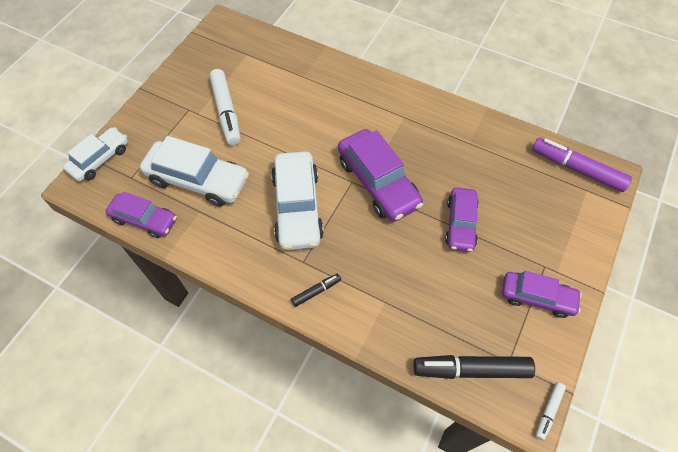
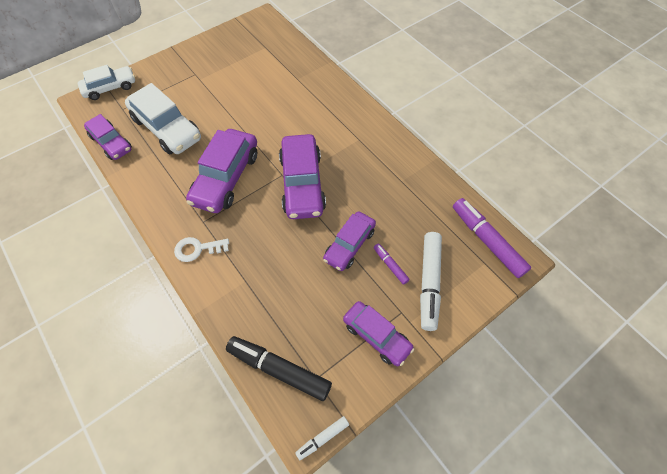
camera: 25 degrees right, 0 degrees up
(226, 112) = (221, 85): white marker -> white marker (429, 283)
(297, 207) = (226, 178): white car -> purple car
(316, 291) = (197, 249): black marker -> white key
(508, 227) = (390, 265): none -> purple marker

